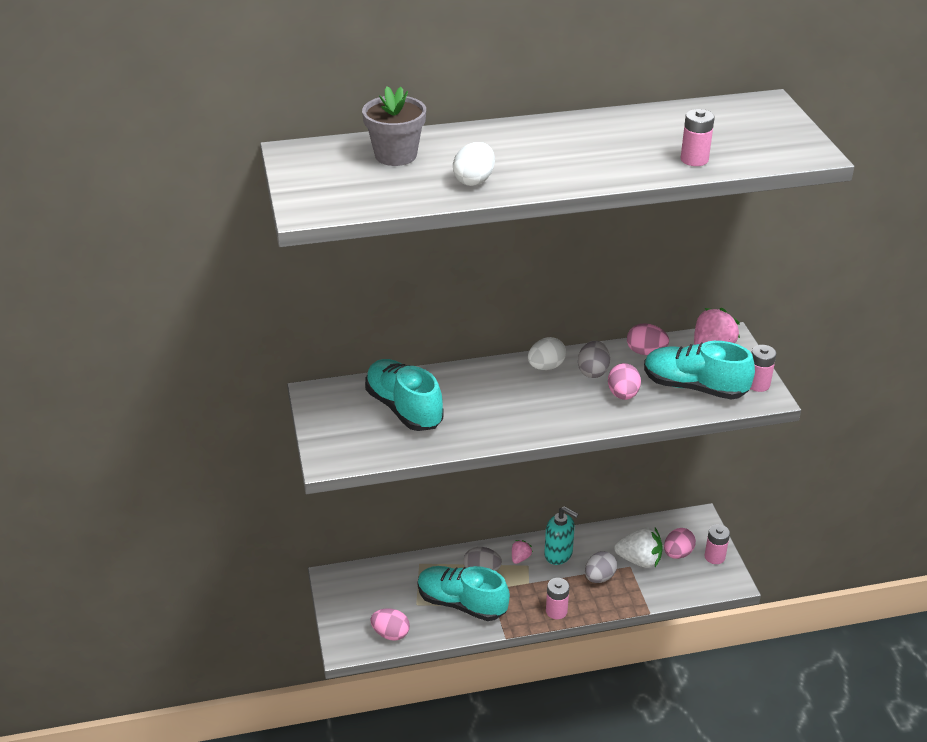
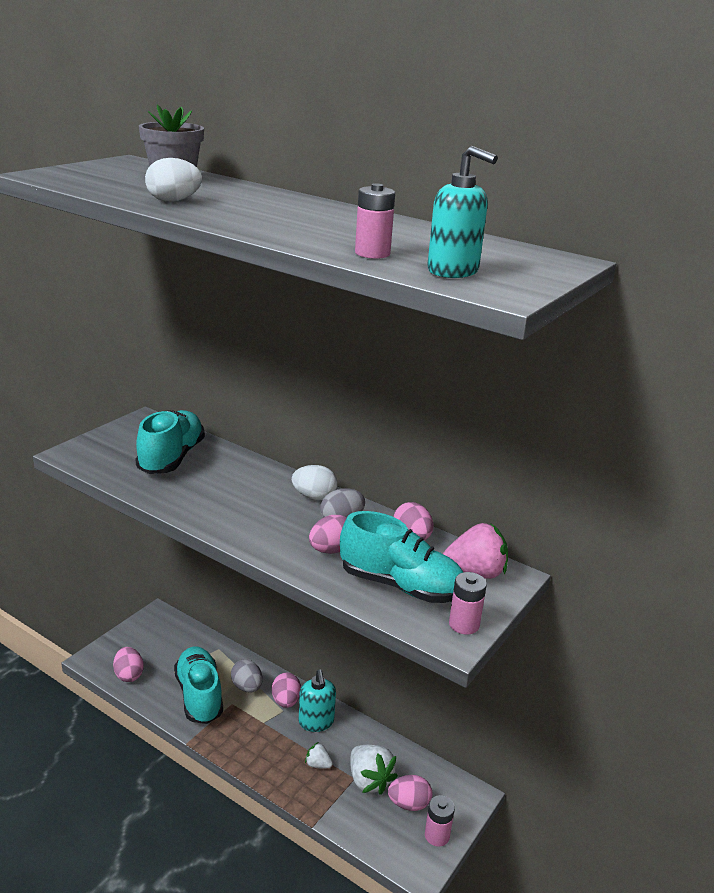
camera: 45 degrees right, 10 degrees down
(520, 558) = (286, 701): pink strawberry -> pink egg
(556, 611) = (248, 758): pink battery -> none
(599, 577) = (318, 764): grey egg -> white strawberry
(694, 387) = (401, 586): turquoise shoe -> turquoise shoe turned 135 degrees clockwise
(757, 149) = (453, 271): none -> turquoise soap dispenser

